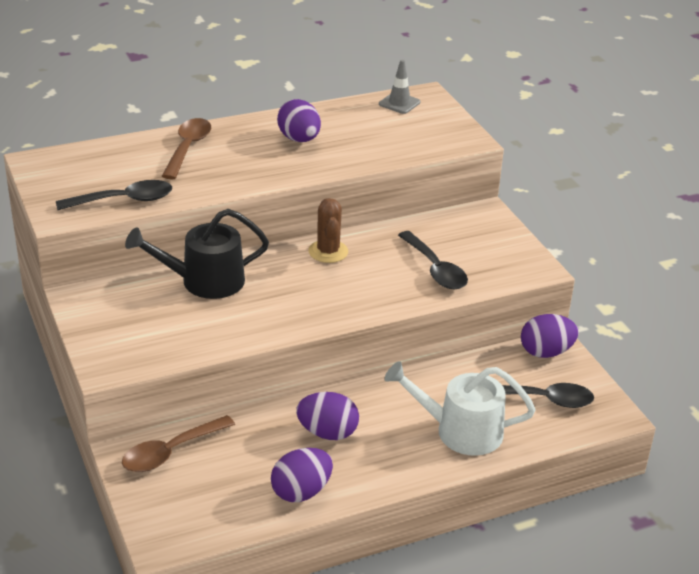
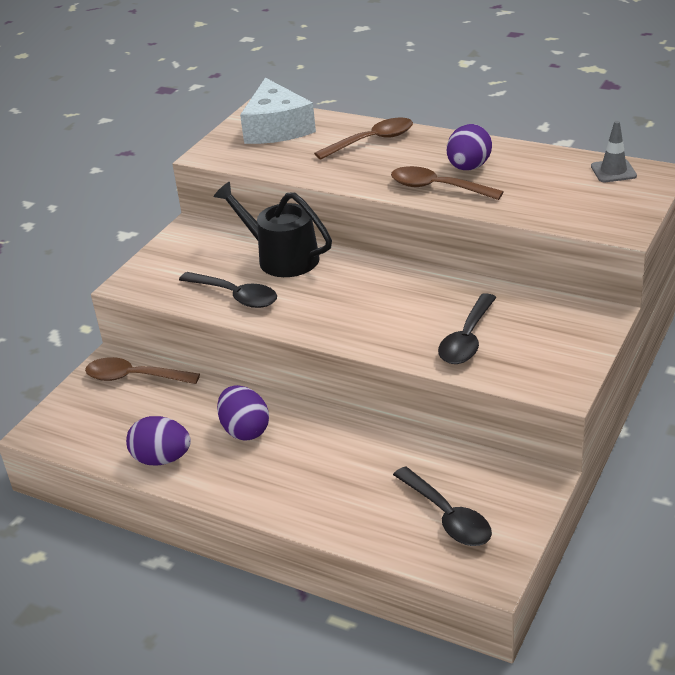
camera: 55 degrees right, 0 degrees up
(83, 169) = (276, 128): none -> white cheese
(124, 200) = (263, 161): black spoon -> black spoon (235, 296)
(303, 163) = (437, 188): none -> brown spoon
(328, 251) = (405, 281): brown cactus -> none
(460, 431) = (338, 495): white watering can -> none
(546, 352) = (519, 481): purple egg -> none

